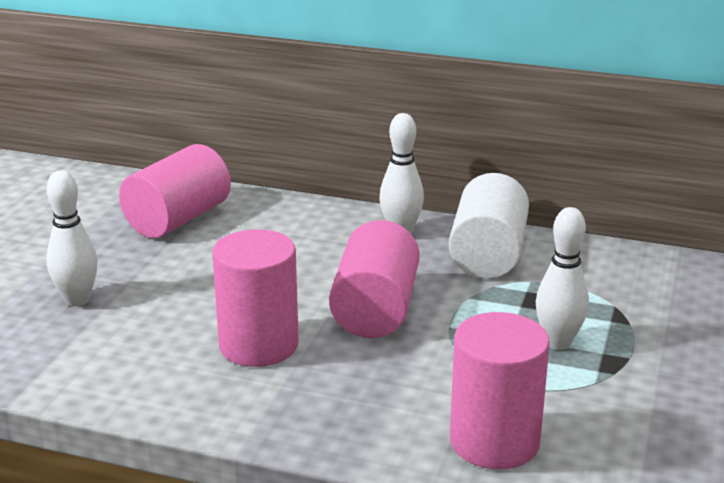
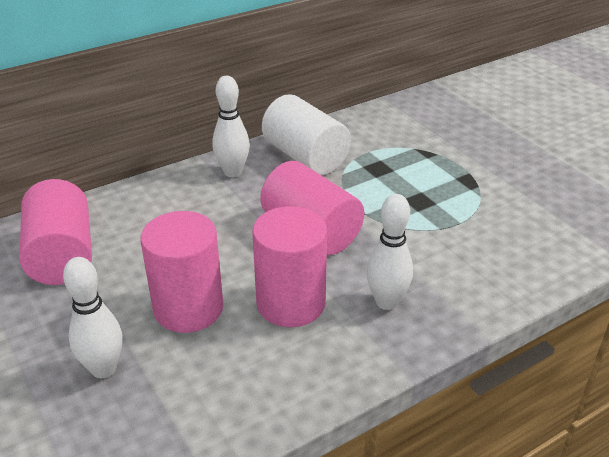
camera: 50 degrees left, 10 degrees up
(494, 441) = (503, 263): pink cylinder -> pink cylinder (188, 308)
(558, 343) = (429, 186): white bowling pin -> white bowling pin (386, 302)

